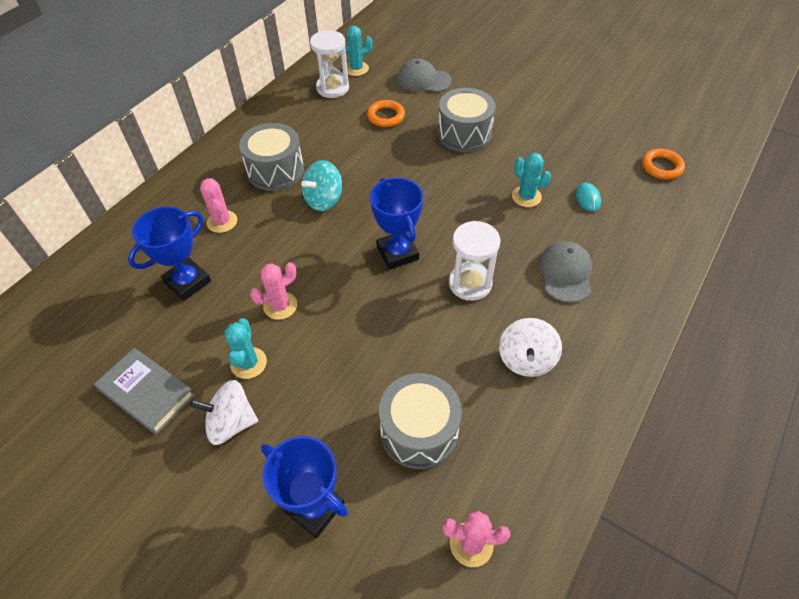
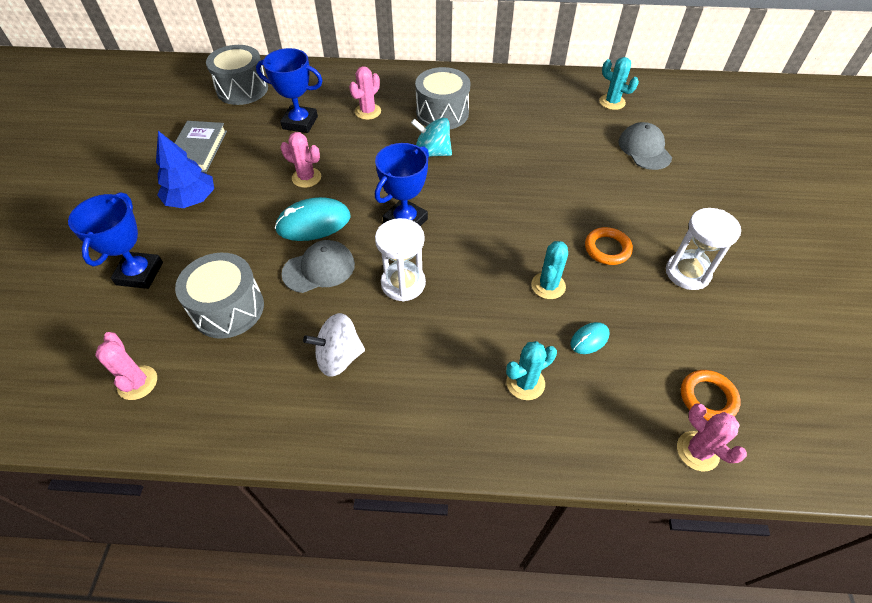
camera: 60 degrees right, 0 degrees up
(231, 423) = (191, 200): white spinning top -> blue tree
(248, 363) = (245, 185): turquoise cactus -> turquoise cactus (525, 383)
(332, 88) = (571, 100): white hourglass -> white hourglass (687, 273)
(350, 322) = (313, 223): none -> turquoise mouse
(386, 116) = (567, 146): orange ring -> orange ring (607, 249)
(464, 134) = (595, 207): grey drum -> grey drum (242, 89)
(565, 273) = (466, 354): grey cap -> grey cap (319, 269)
(698, 192) = (697, 451): none -> pink cactus

